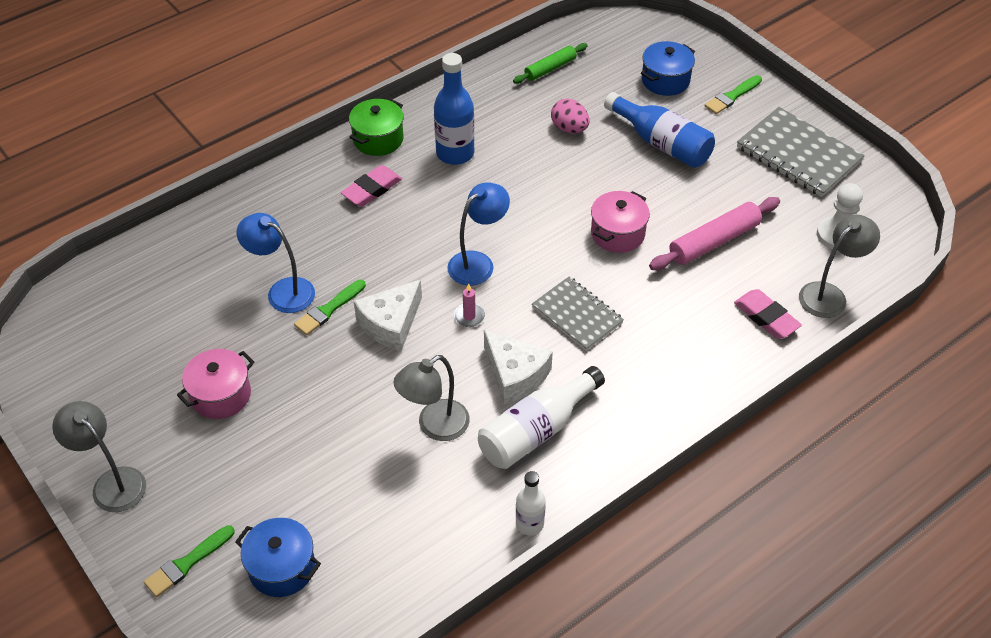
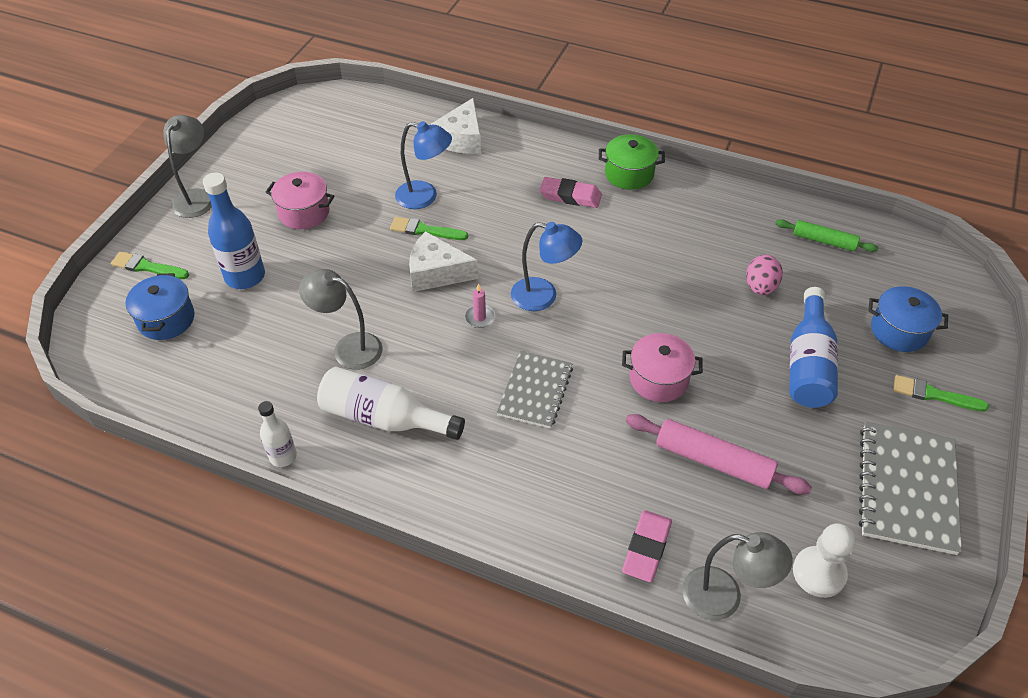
camera: 60 degrees right, 0 degrees up
(282, 291) = (425, 197): blue lamp -> blue lamp turned 105 degrees clockwise
(455, 153) = (656, 226): blue bottle -> blue bottle (245, 276)
(515, 375) = (436, 376): white cheese -> white cheese (461, 139)

